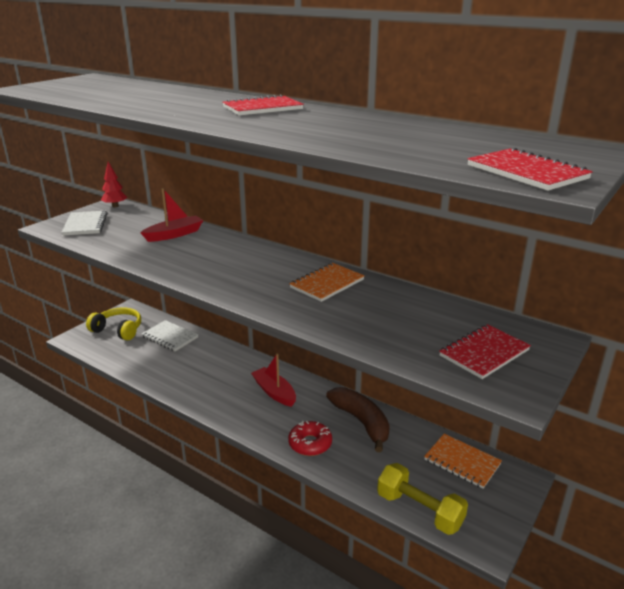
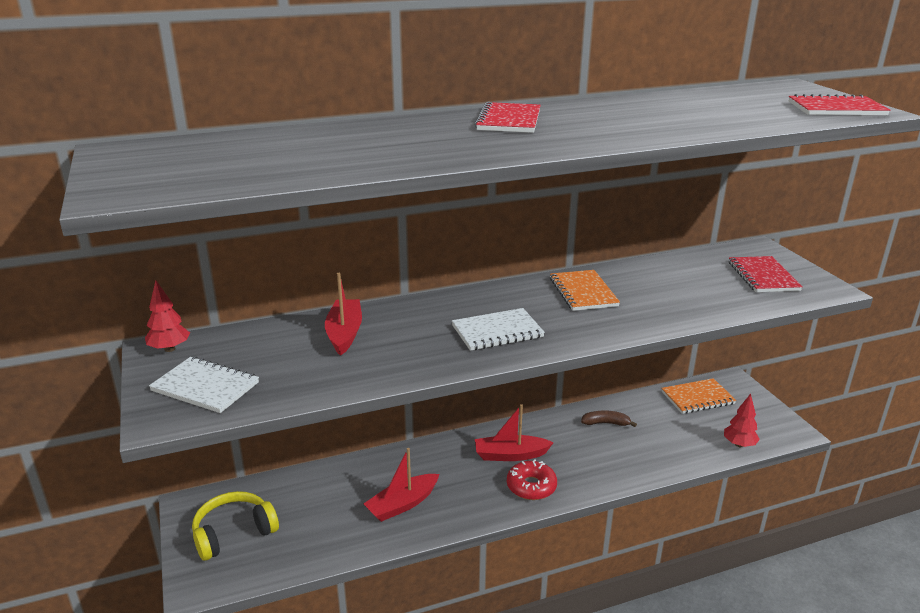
camera: 55 degrees left, 0 degrees up
(170, 337) = (312, 492): white notebook -> white notebook (497, 331)
(185, 371) = (402, 504): none -> red boat
(310, 443) = (612, 466): red donut -> red donut (531, 486)
(361, 422) = (606, 423): brown banana -> brown banana, size x0.52
(419, 510) = (739, 444): yellow dumbbell -> red tree

